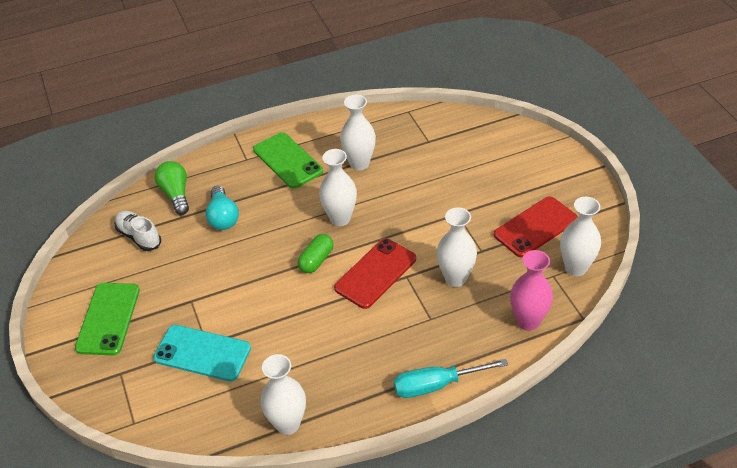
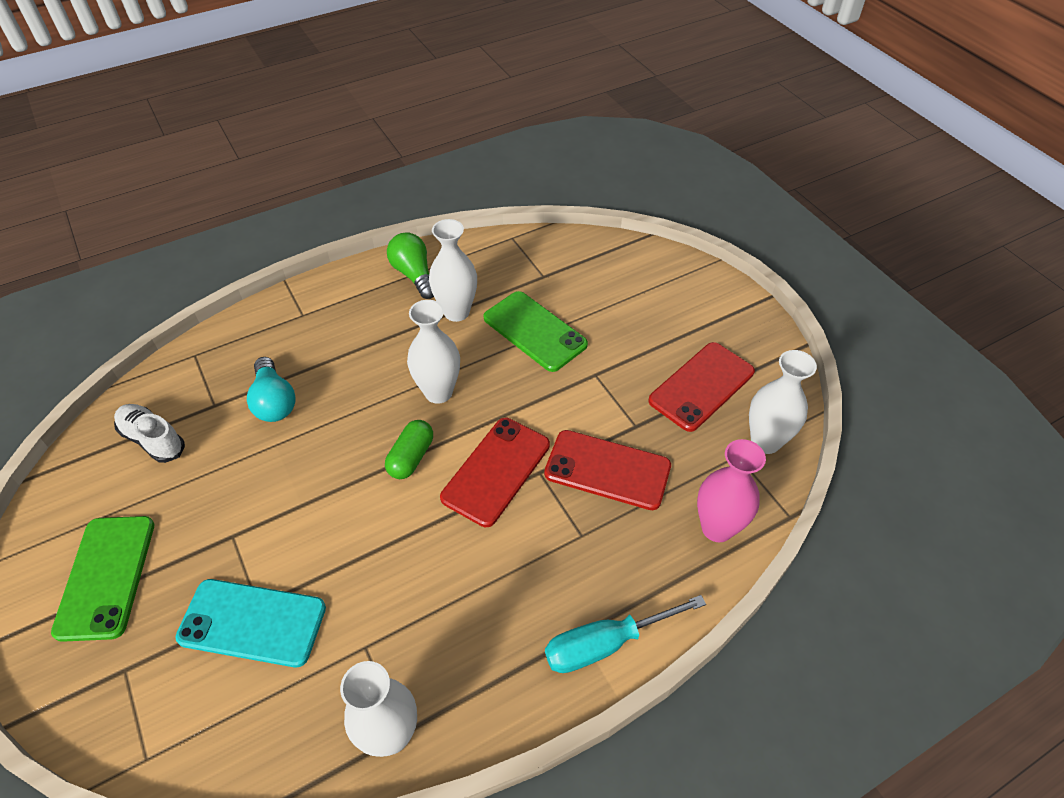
camera: 10 degrees left, 5 degrees up
(176, 194) = (206, 372): green light bulb -> green light bulb (414, 275)
(287, 161) = (359, 314): green phone -> green phone (534, 331)
(455, 278) = (607, 470): white vase -> red phone

